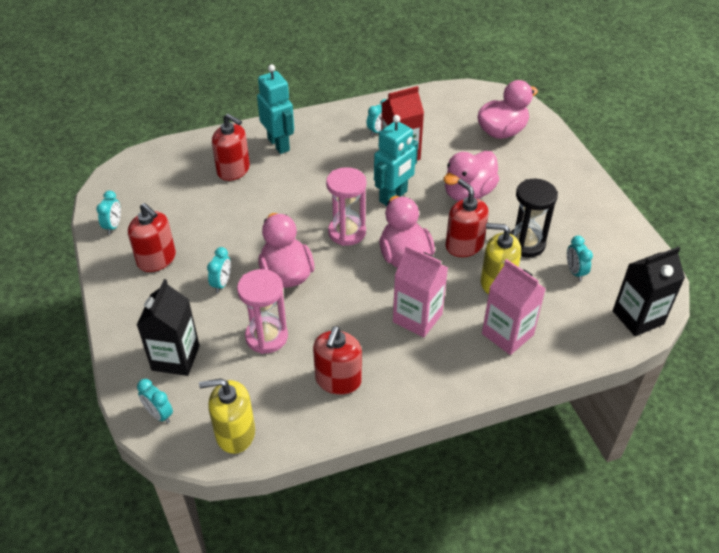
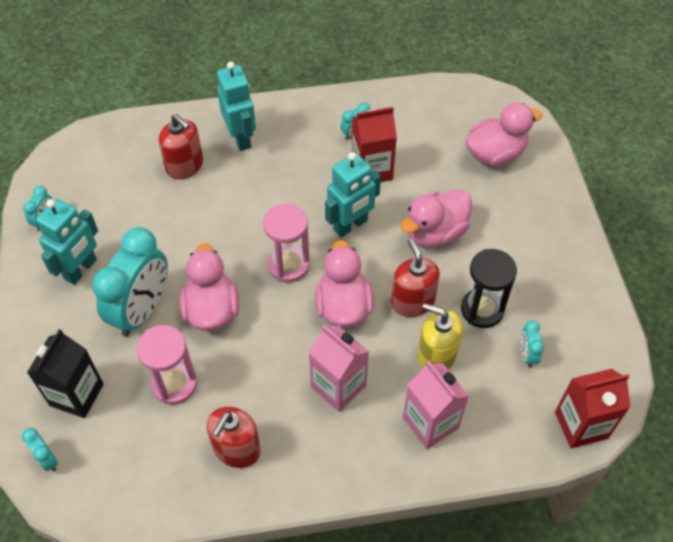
camera: 10 degrees right, 10 degrees up
(156, 259) = (81, 269): red soap dispenser -> turquoise robot
(222, 283) = (142, 310): turquoise clock -> turquoise clock, size x2.34
(235, 433) = (118, 494): yellow soap dispenser -> none
(638, 317) = (581, 425): black carton -> red carton

